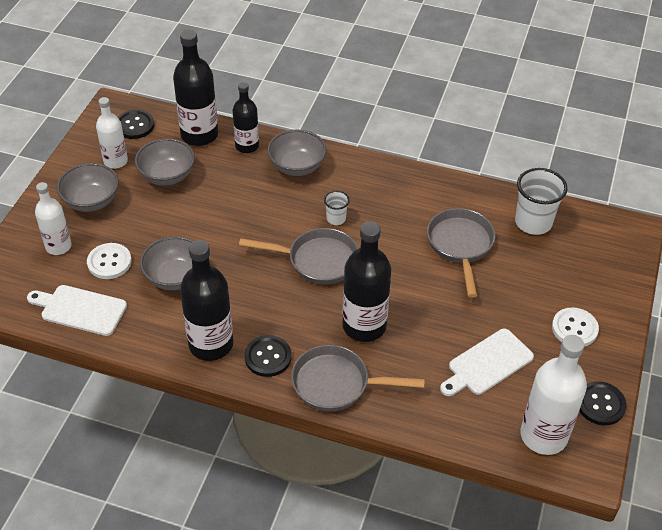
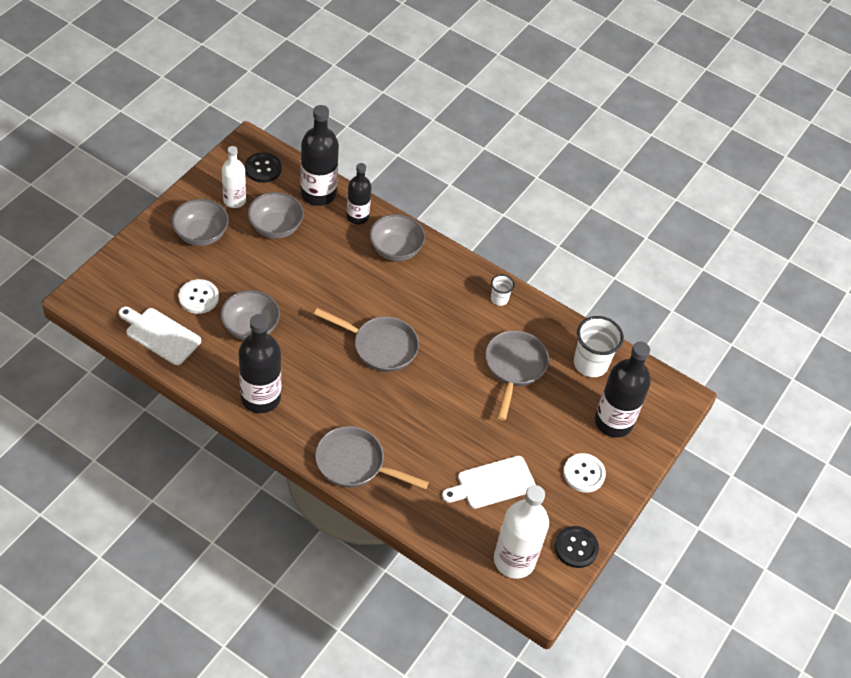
camera: 10 degrees right, 5 degrees up
(58, 246) = (159, 270): white bottle -> none
(268, 357) = (305, 423): black button -> none
(336, 219) = (412, 311): white cup -> white cup (499, 299)
(364, 326) = (398, 418): black bottle -> black bottle (613, 422)

